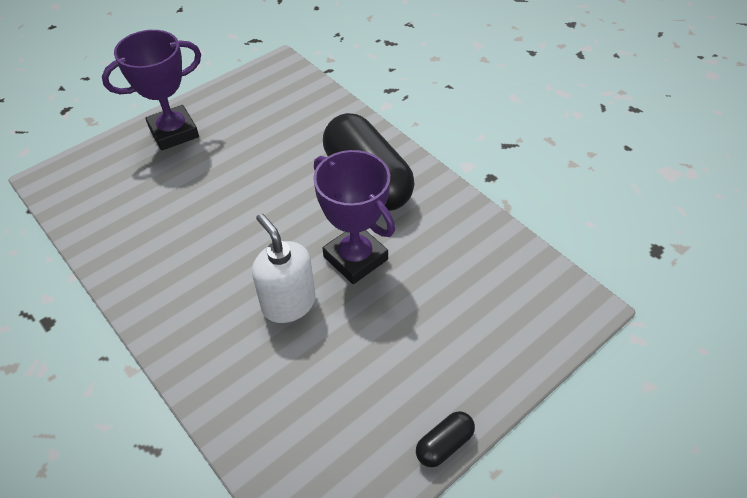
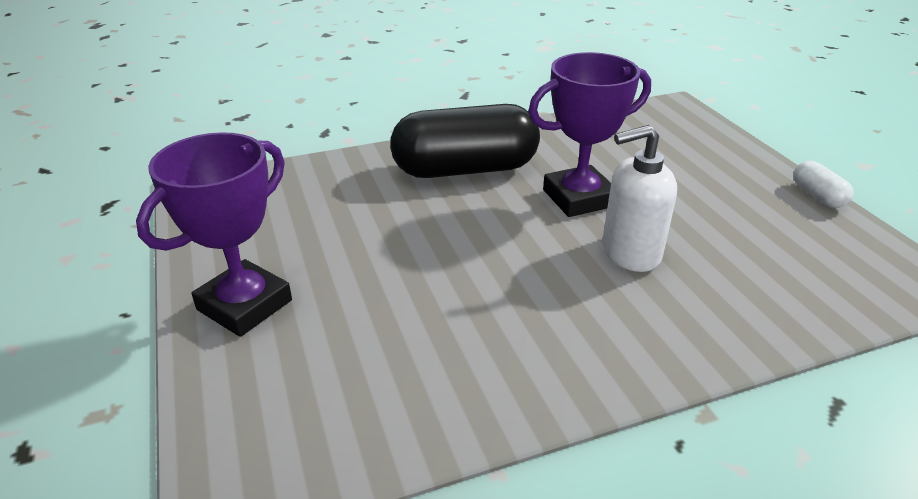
camera: 70 degrees left, 15 degrees down
(174, 132) = (245, 305): purple trophy -> purple trophy turned 45 degrees clockwise
(444, 444) = (818, 196): black capsule -> white capsule

